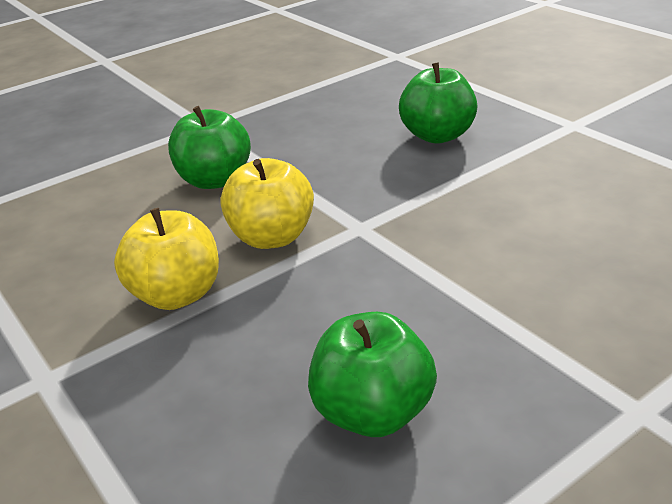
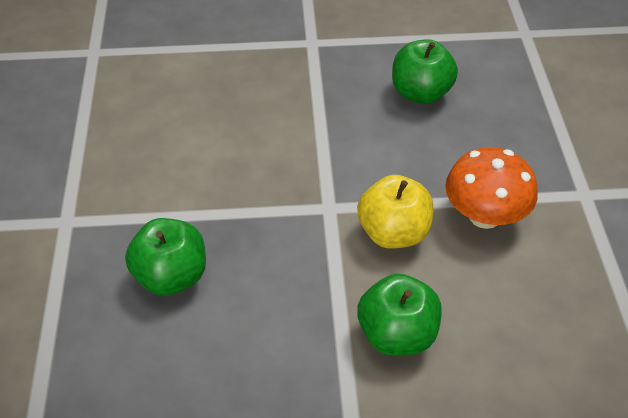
camera: 150 degrees left, 15 degrees up
(177, 295) = (484, 215): yellow apple -> orange mushroom

